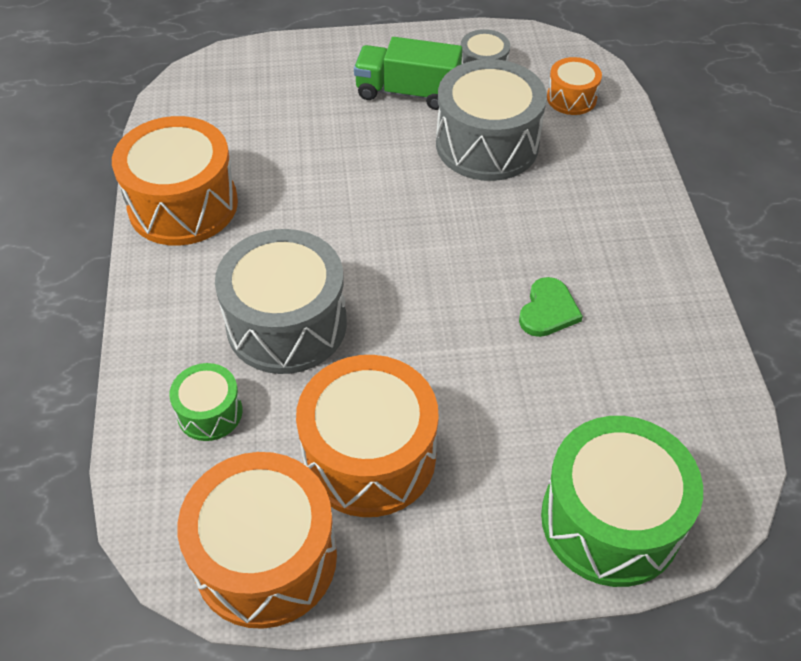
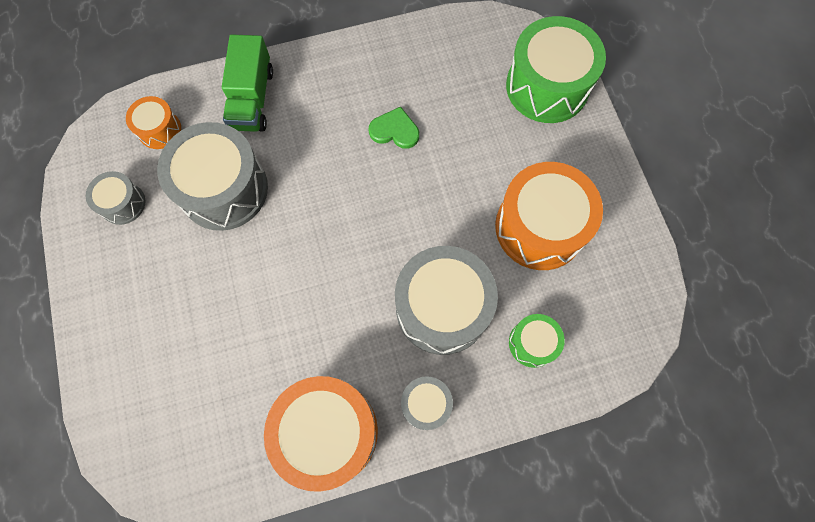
camera: 100 degrees left, 20 degrees up
(178, 291) = (426, 404): none -> grey drum
(265, 558) = (628, 275): orange drum -> none
(407, 92) = (159, 264): green truck -> green truck (252, 98)

